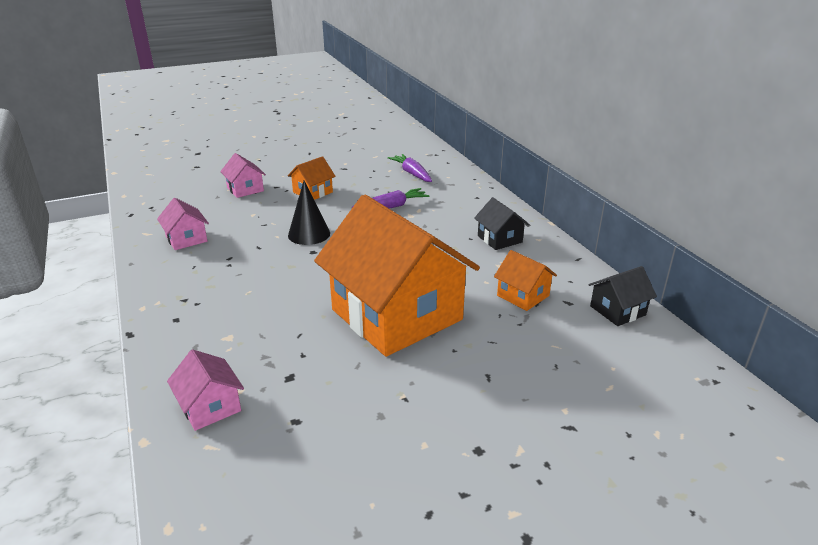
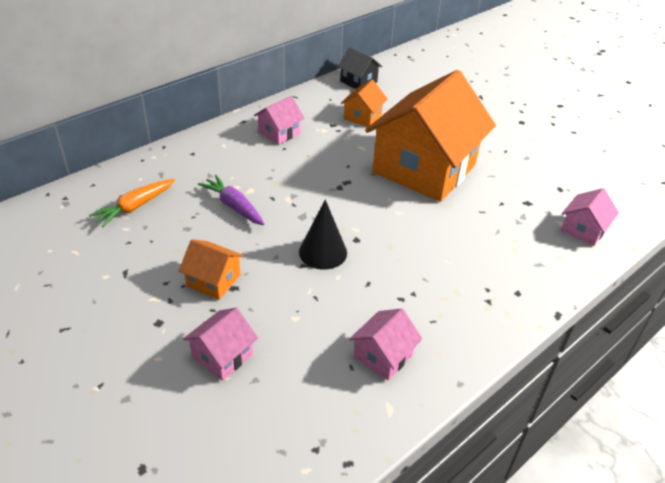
camera: 110 degrees left, 10 degrees up
(412, 173) = (135, 207): purple carrot -> orange carrot
(499, 239) = (279, 133): black house -> pink house

